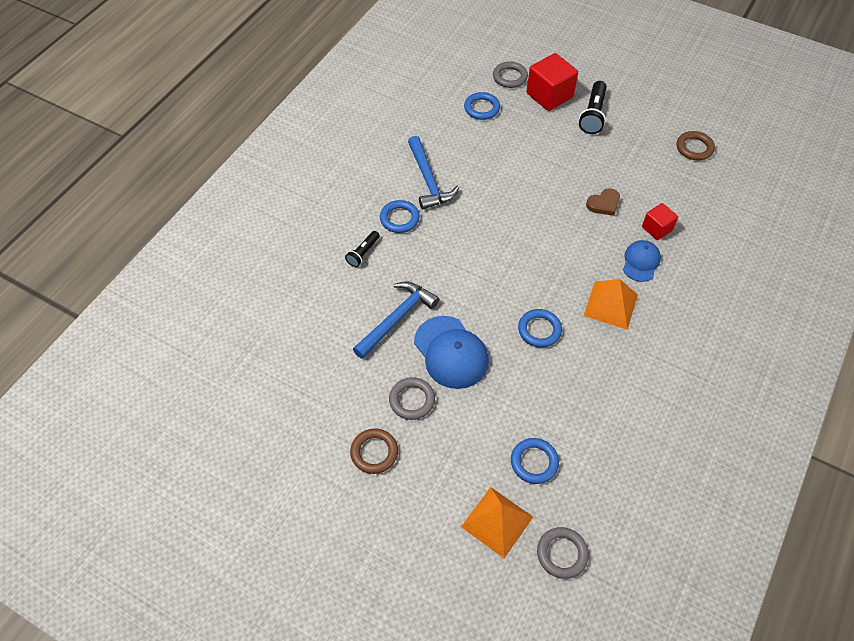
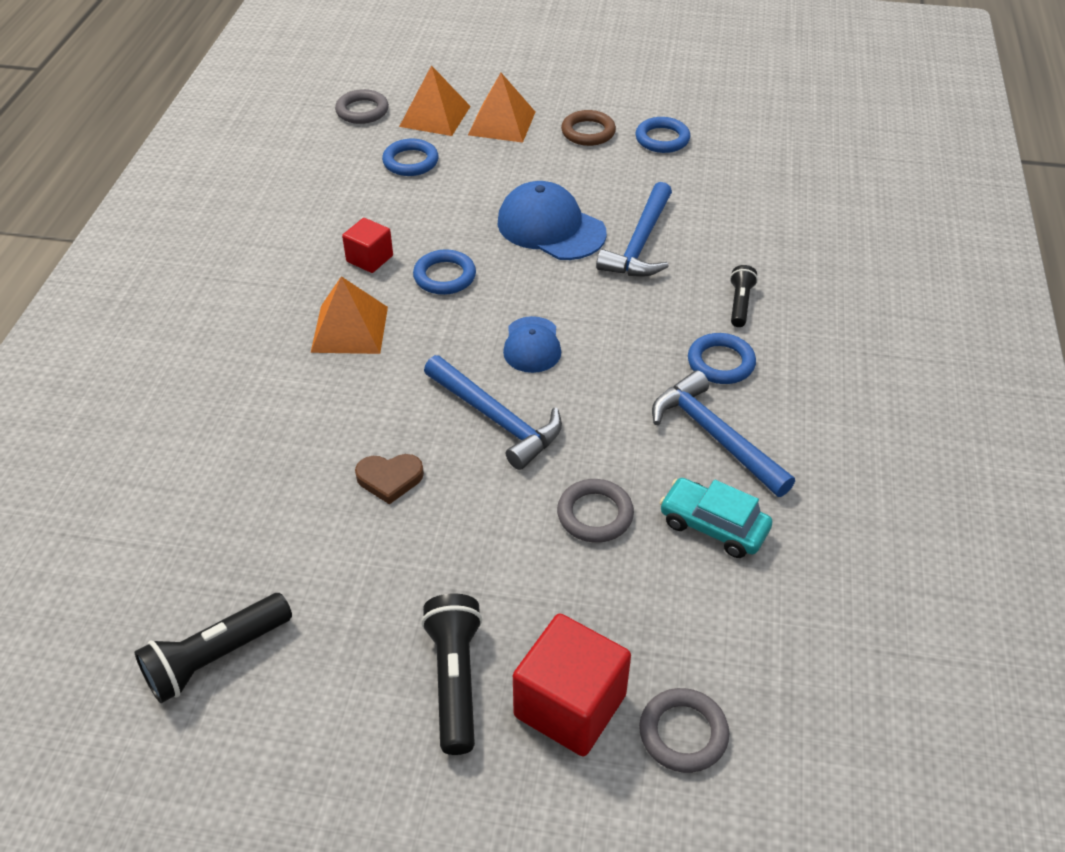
camera: 160 degrees right, 10 degrees down
(412, 400) = (573, 177): grey ring -> grey ring (595, 514)
(441, 490) = (502, 123): none -> orange pyramid
(455, 141) = (713, 526): none -> turquoise car
(481, 108) = (702, 620): blue ring -> blue ring (662, 139)
(538, 220) = (496, 419): none -> blue hammer
(604, 204) = (389, 479): brown heart -> brown heart turned 135 degrees counterclockwise
(641, 262) = (310, 399): blue cap -> blue cap (532, 345)
(657, 228) = (287, 460): red cube -> red cube (369, 259)
(694, 148) = (215, 657): brown ring -> black flashlight

